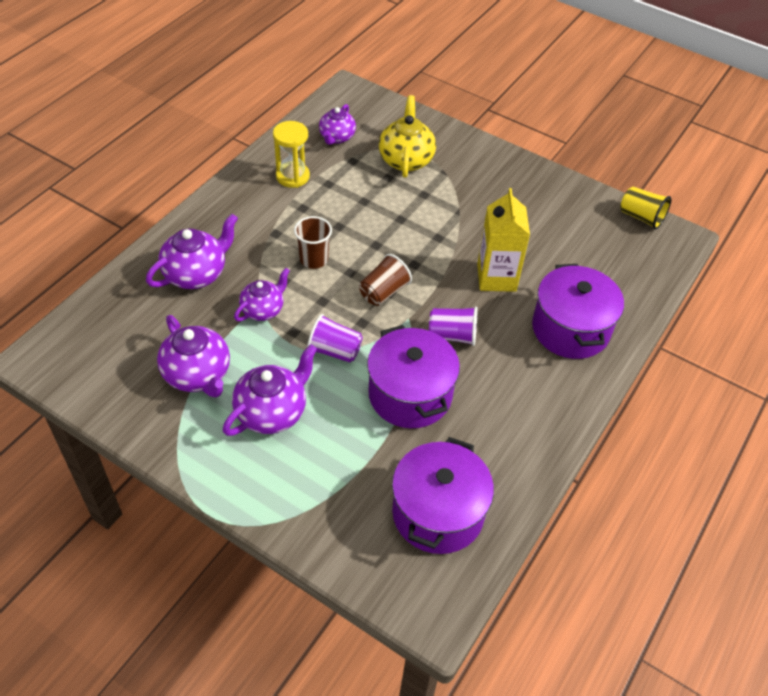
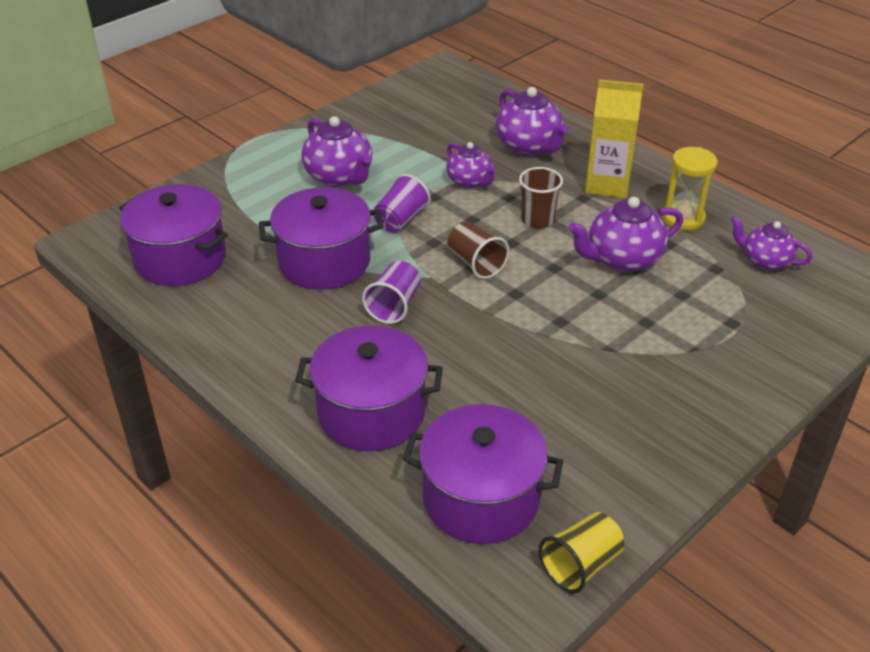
camera: 105 degrees right, 10 degrees down
(198, 375) = (398, 141): purple teapot -> purple teapot (622, 259)
(406, 159) = (721, 317): yellow teapot -> none
(496, 277) = (479, 361): yellow carton -> yellow carton (607, 184)
(616, 263) = (481, 498): none -> purple pot

